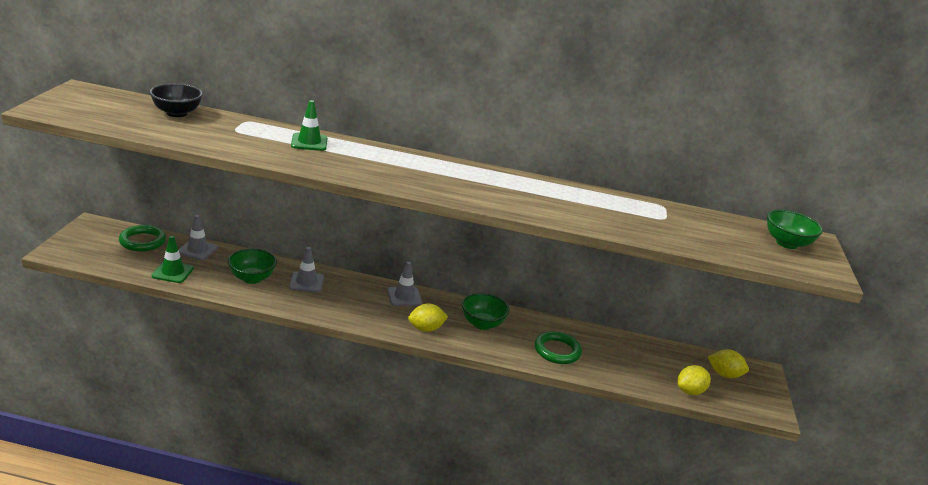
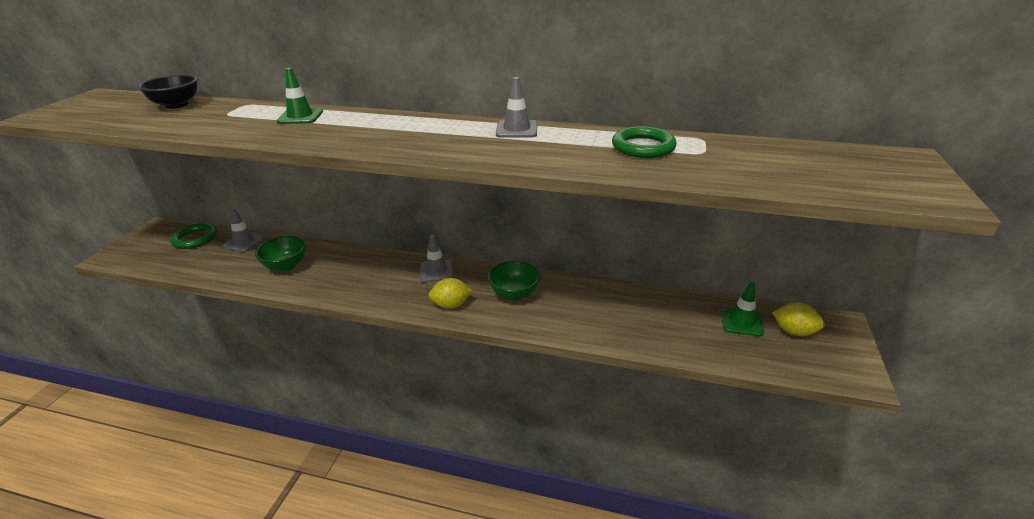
camera: 10 degrees right, 5 degrees up
(173, 272) = (210, 267): green traffic cone -> green traffic cone (741, 322)
(306, 282) = (339, 265): grey traffic cone -> grey traffic cone (516, 129)
(557, 351) = (594, 318): green ring -> green ring (643, 147)
(690, 391) = (752, 356): yellow lemon -> none
(786, 243) = (870, 166): green bowl -> none

